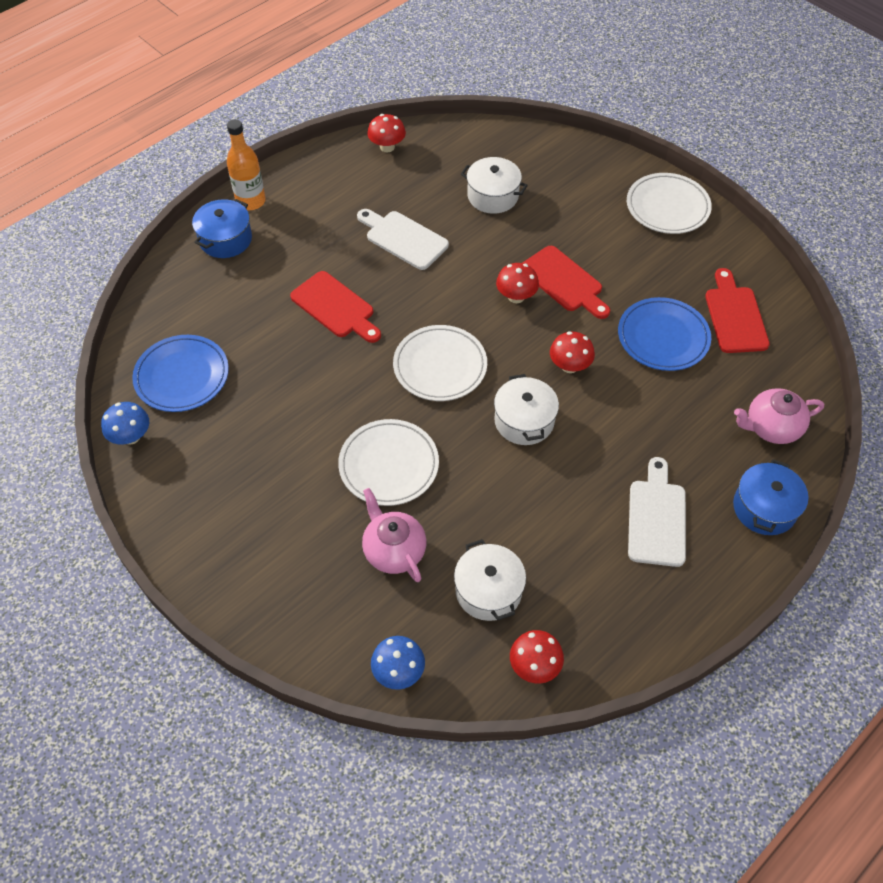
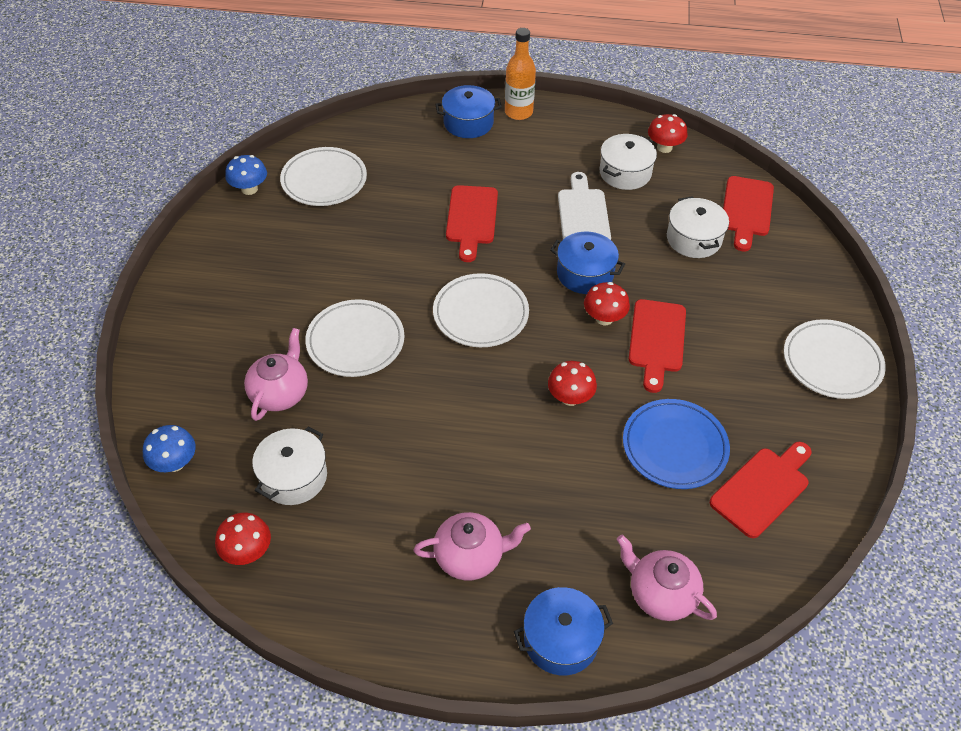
camera: 50 degrees right, 5 degrees down
(182, 376) = (324, 180): blue plate -> white plate
(463, 278) = (585, 274): none -> blue pot
(495, 149) = (746, 210): none -> red cutting board
(524, 421) = (481, 401): white pot -> white pot (625, 173)
(657, 518) = (470, 556): white cutting board -> pink teapot

